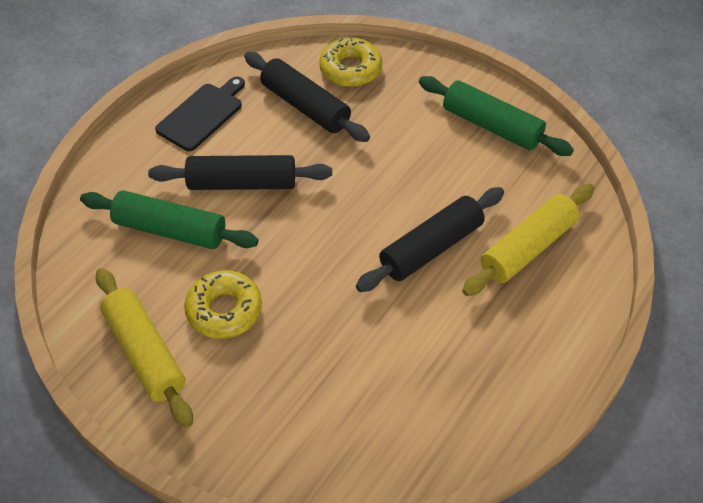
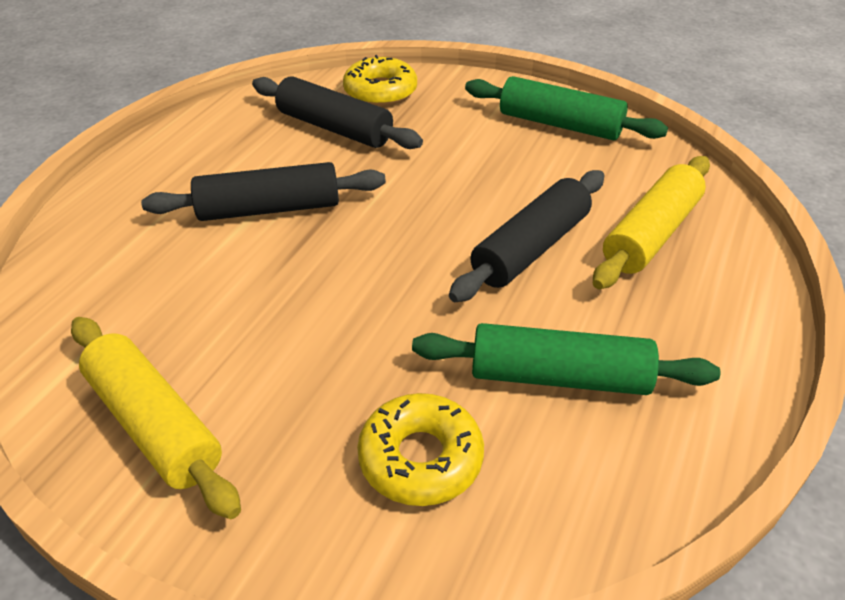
camera: 10 degrees left, 10 degrees down
(170, 230) = (178, 269): green rolling pin -> green rolling pin (559, 377)
(202, 115) = (207, 148): black cutting board -> none
(224, 310) = (267, 353): yellow donut -> yellow donut (420, 458)

